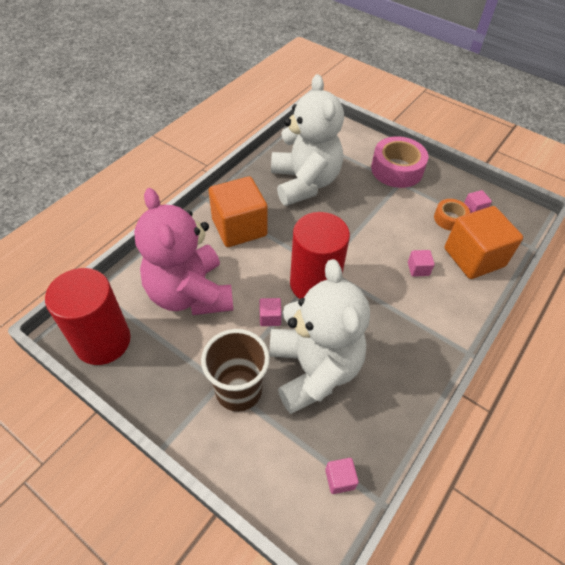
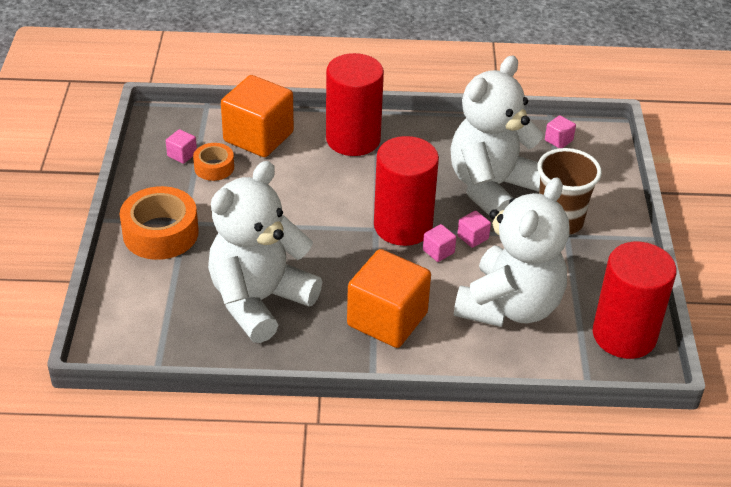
camera: 125 degrees left, 10 degrees down
(190, 294) = (509, 306): pink teddy bear -> white teddy bear
(397, 169) = (160, 233): pink tape -> orange tape
(418, 269) = (311, 166): pink cube -> pink cube (438, 251)
(438, 312) = (353, 139): none -> red cylinder

